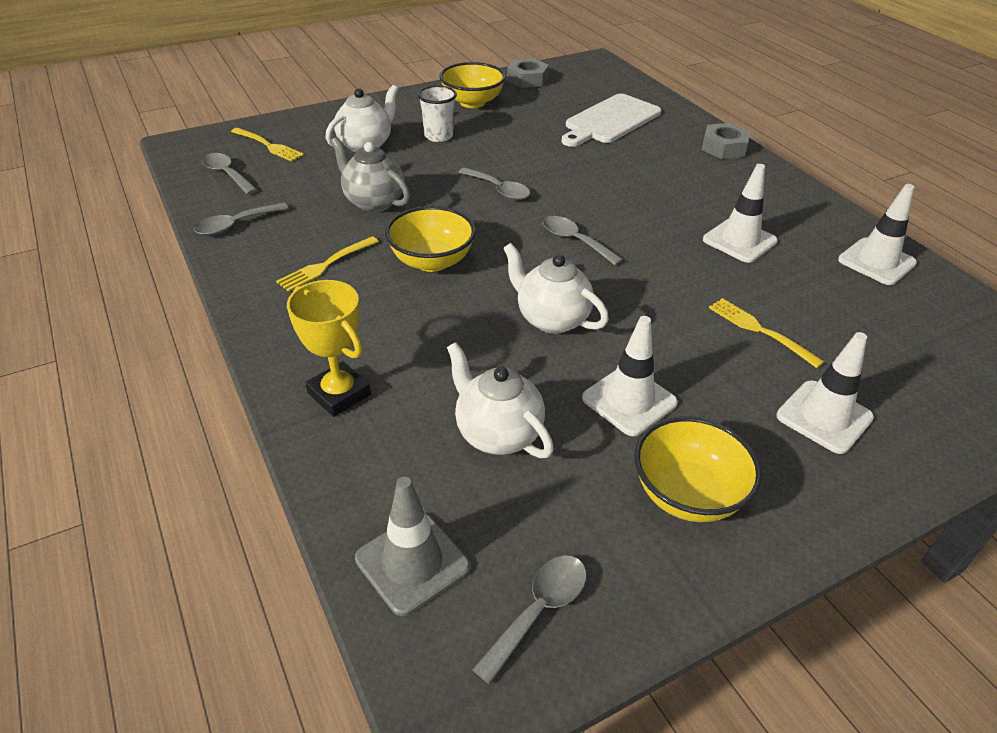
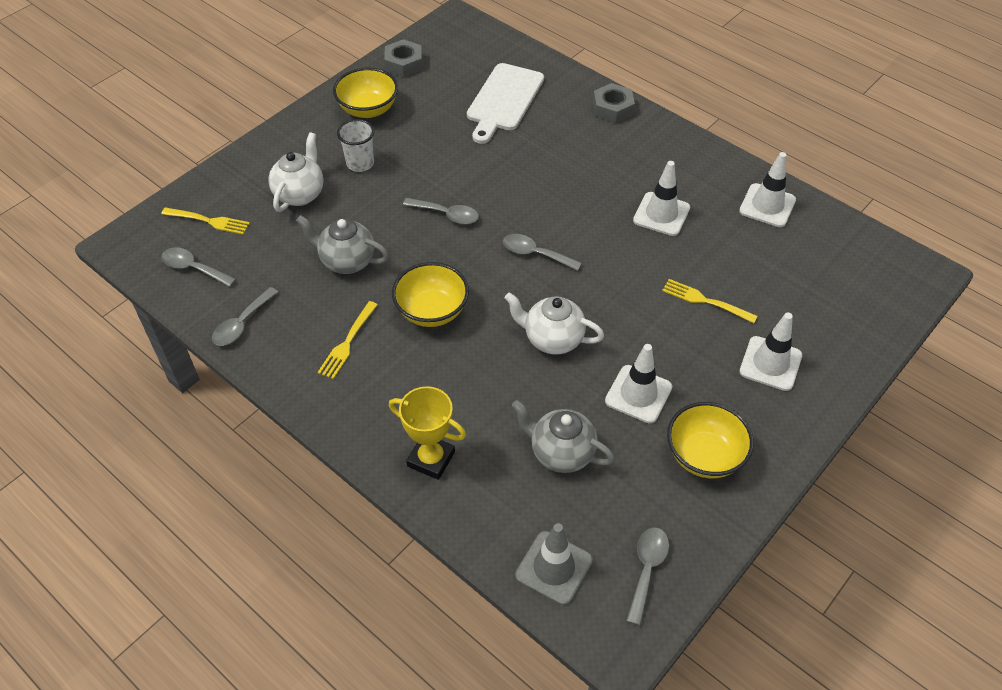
camera: 20 degrees left, 10 degrees up
(497, 434) = (561, 453): white teapot -> grey teapot

